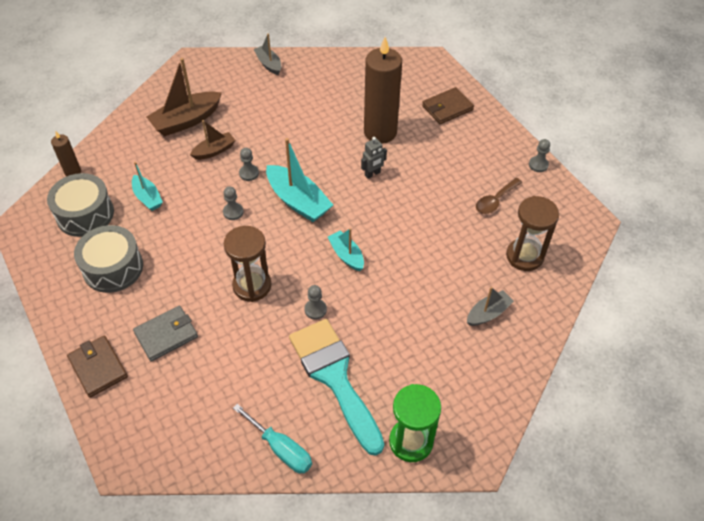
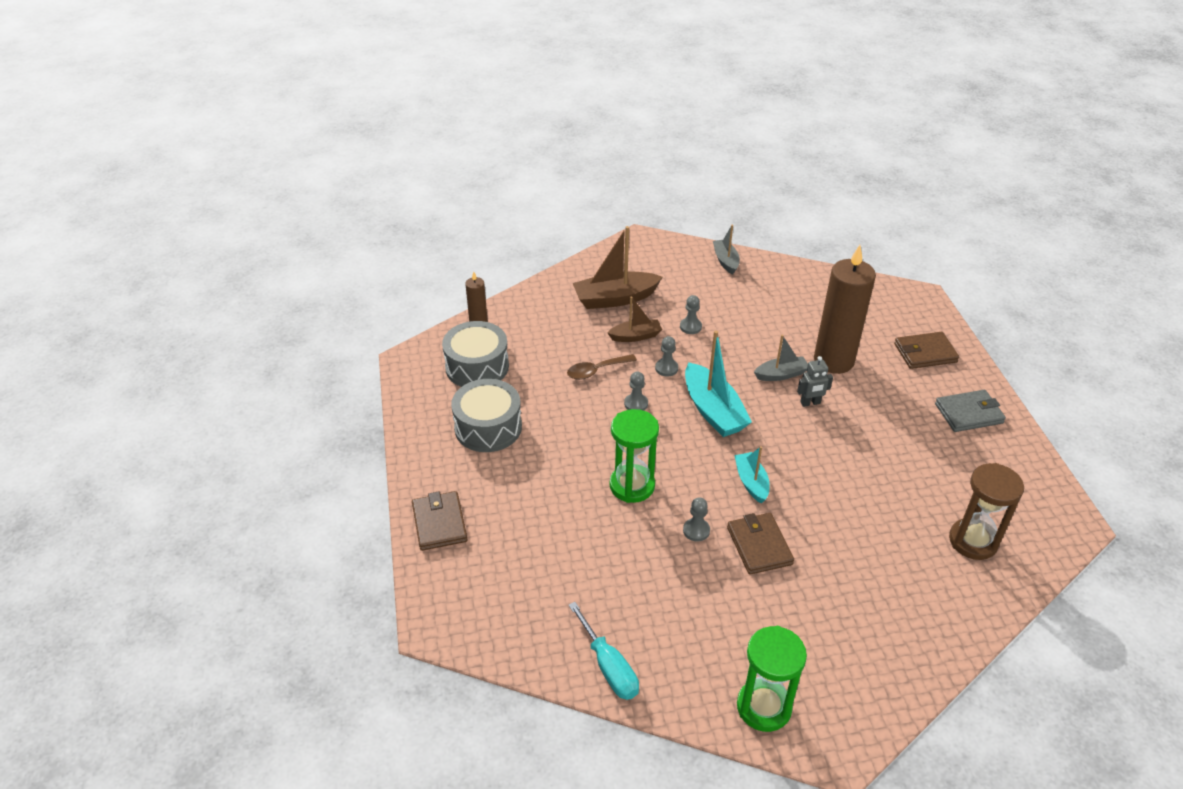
camera: 20 degrees right, 10 degrees down
(147, 197) = (548, 366): turquoise boat -> none
(166, 335) = (522, 511): grey wallet -> grey wallet (968, 413)
(252, 286) = (632, 485): brown hourglass -> green hourglass
(335, 377) = (695, 609): turquoise brush -> none
(368, 308) = (759, 546): none -> brown wallet
(488, 313) = (905, 592): grey boat -> grey boat (781, 374)
(495, 200) = (954, 469): brown spoon -> brown spoon (596, 370)
(538, 165) = (1023, 442): grey pawn -> grey pawn (690, 327)

